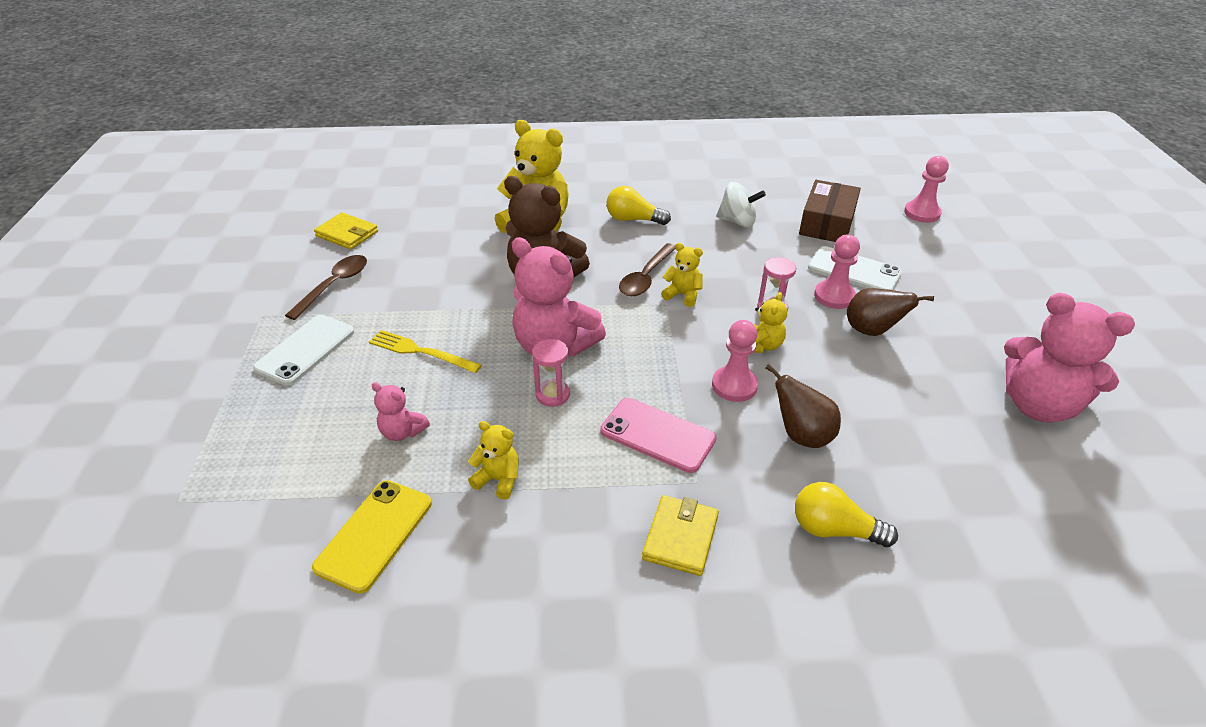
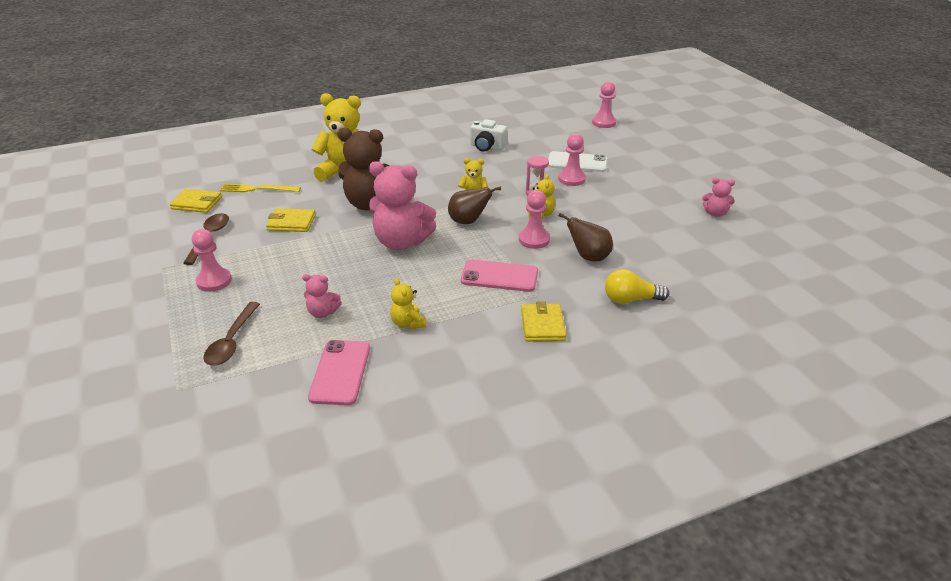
camera: 20 degrees left, 5 degrees down
(305, 350) = (214, 281): white phone -> pink pawn
(375, 535) = (340, 372): yellow phone -> pink phone
(421, 352) = (306, 264): yellow fork -> yellow fork (257, 189)
(437, 285) = (291, 223): none -> yellow wallet
(498, 479) = (408, 323): yellow teddy bear -> yellow teddy bear turned 120 degrees counterclockwise
(552, 395) = (417, 269): pink hourglass -> none
(633, 219) = (414, 157): yellow light bulb -> none
(646, 277) = (442, 190): brown spoon -> brown spoon (232, 341)
(737, 221) = (487, 147): white spinning top -> white camera
(827, 223) = (546, 138): brown box -> none
(872, 331) = (604, 194): brown pear -> brown pear (468, 221)
(1038, 405) = (715, 213): pink teddy bear -> pink teddy bear, size x0.48

